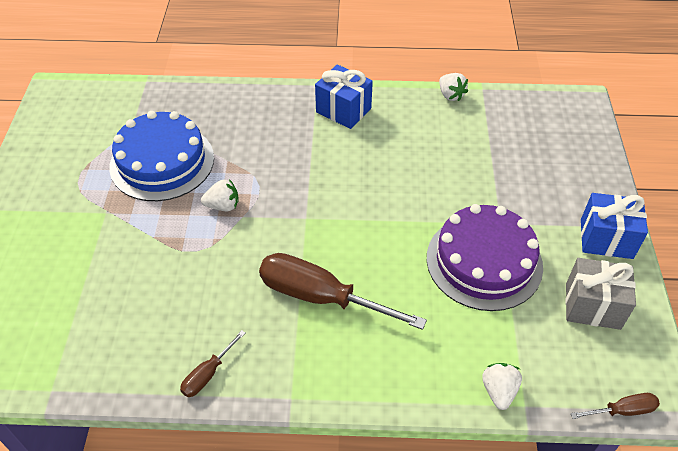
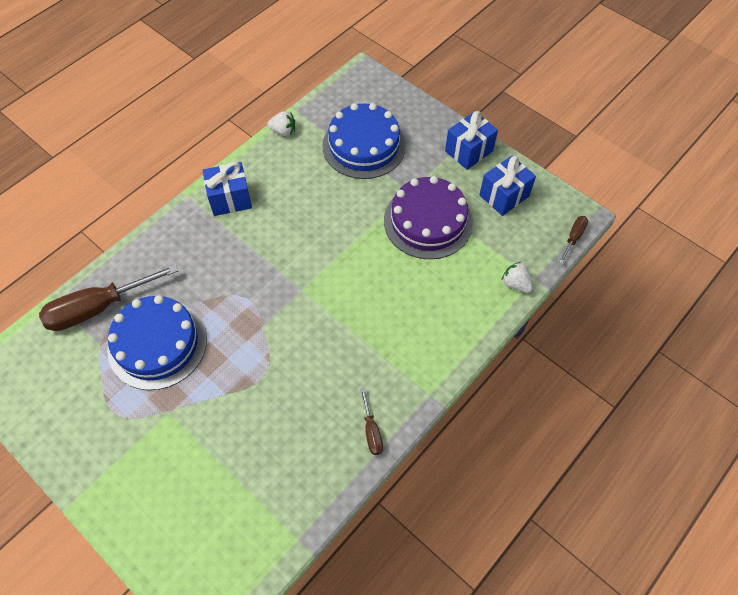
camera: 50 degrees left, 10 degrees up
(223, 206) = (241, 331): white strawberry -> none
(321, 297) = (373, 326): brown screwdriver -> brown screwdriver (99, 307)
(506, 156) = (364, 145): none -> blue cake
(592, 306) = (504, 196): grey gift -> blue gift

